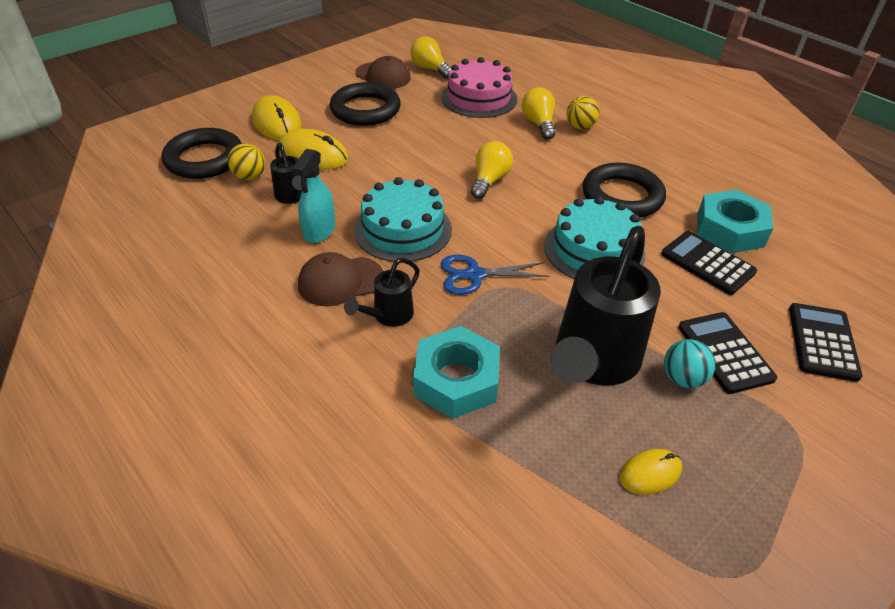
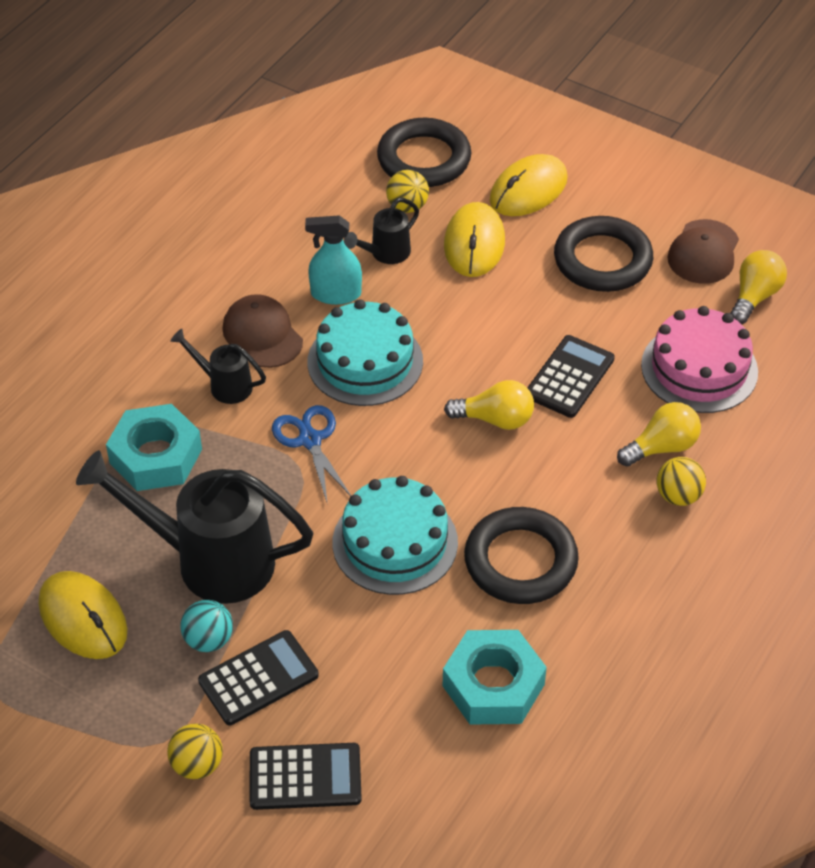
camera: 75 degrees right, 5 degrees up
(650, 473) = (83, 618): yellow mouse -> yellow mouse, size x1.75
(707, 263) = (412, 660): black calculator -> black calculator (569, 377)
(819, 410) = (197, 764): none -> yellow ball

